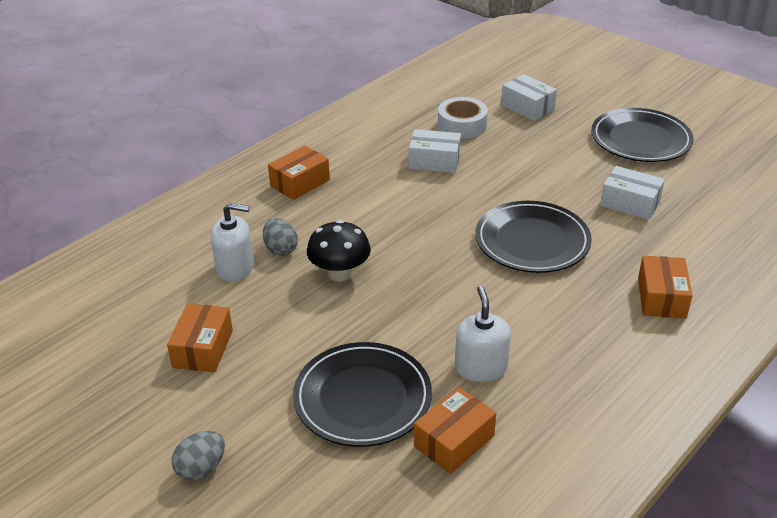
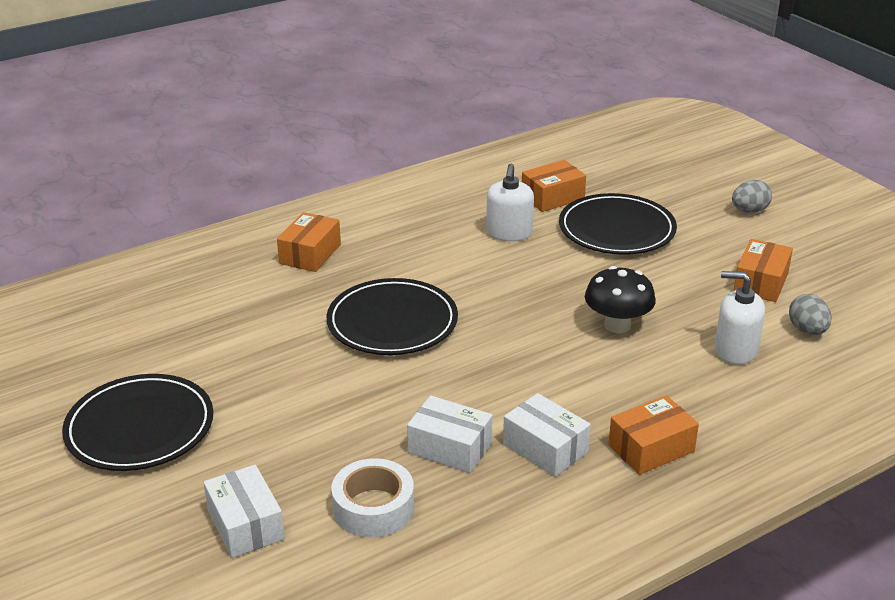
camera: 165 degrees left, 5 degrees down
(281, 249) = (682, 361): grey egg -> grey egg (807, 330)
(630, 203) = (247, 344): white box -> white box (545, 448)

